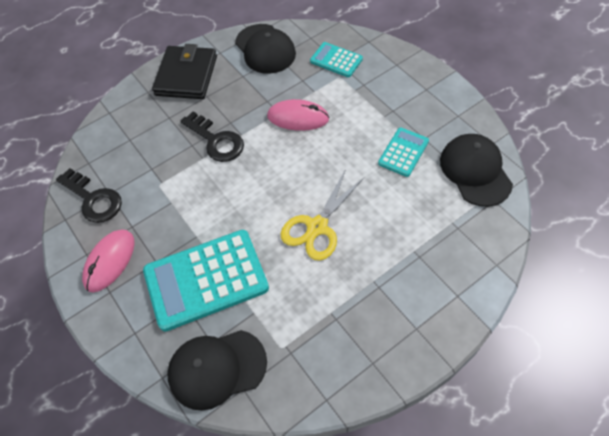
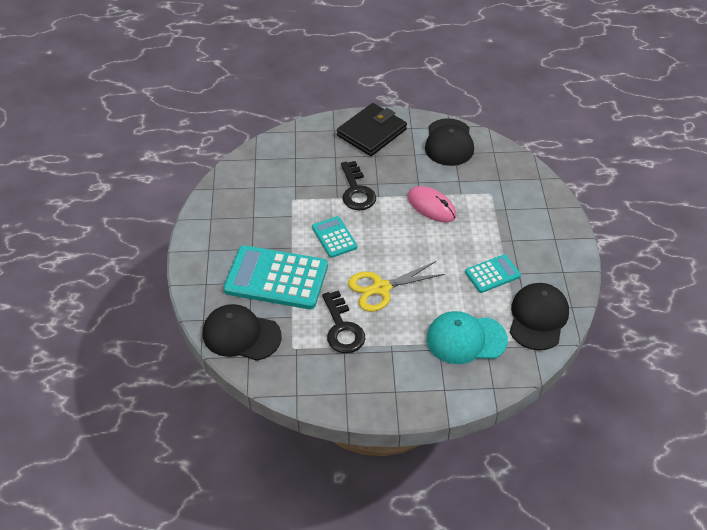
camera: 30 degrees right, 10 degrees down
(93, 199) = (241, 185): black key -> black key (342, 328)
(110, 261) = (222, 231): pink mouse -> none
(336, 60) = (499, 179): turquoise calculator -> turquoise calculator (334, 237)
(433, 231) = (466, 339): none -> turquoise cap

